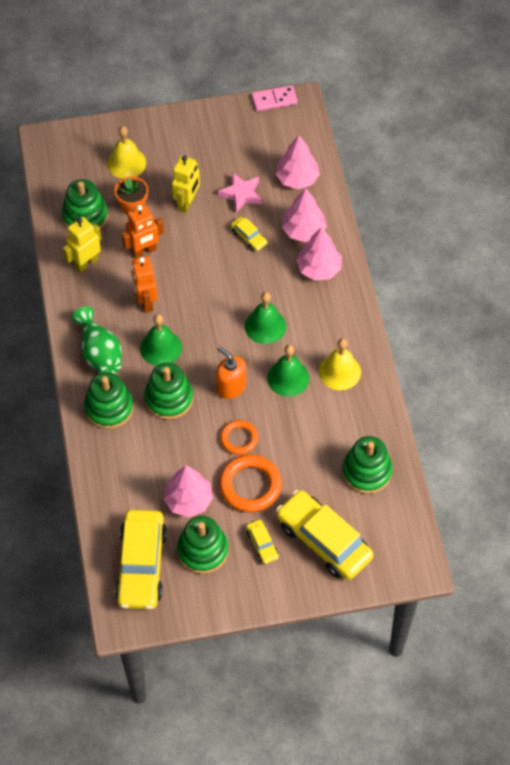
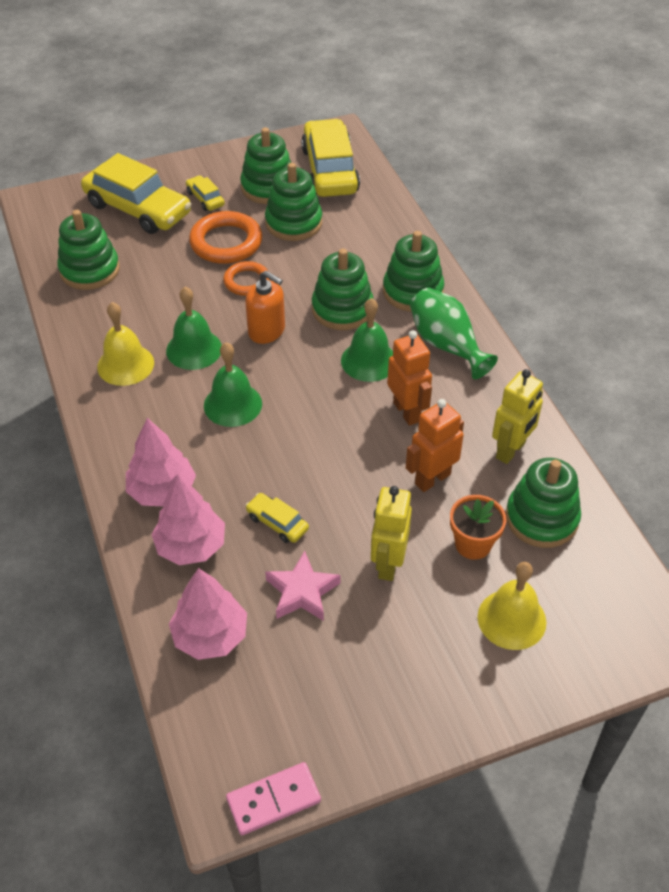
camera: 170 degrees right, 10 degrees down
(188, 500) = (293, 223): pink tree -> green stacking toy

